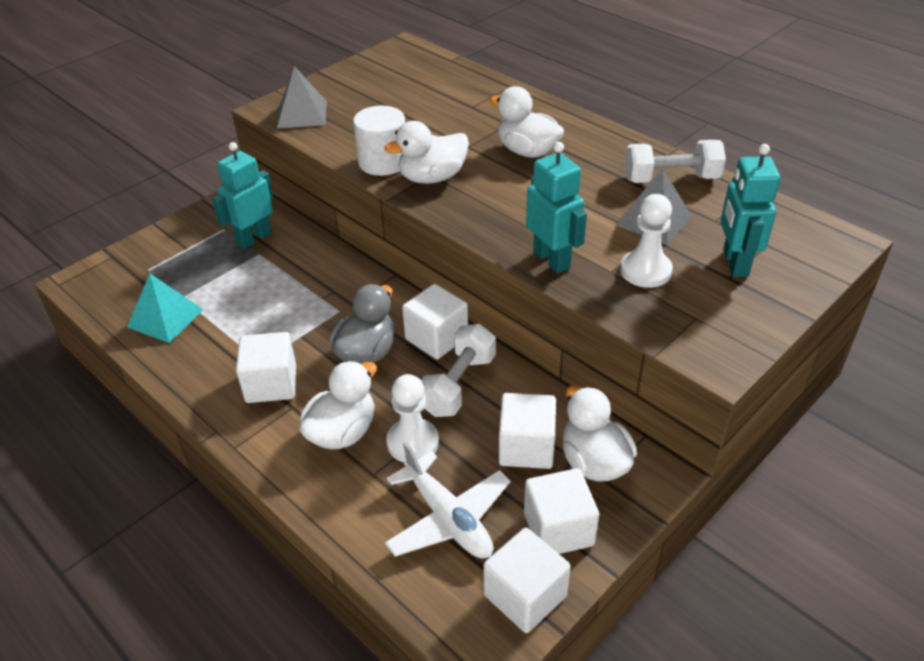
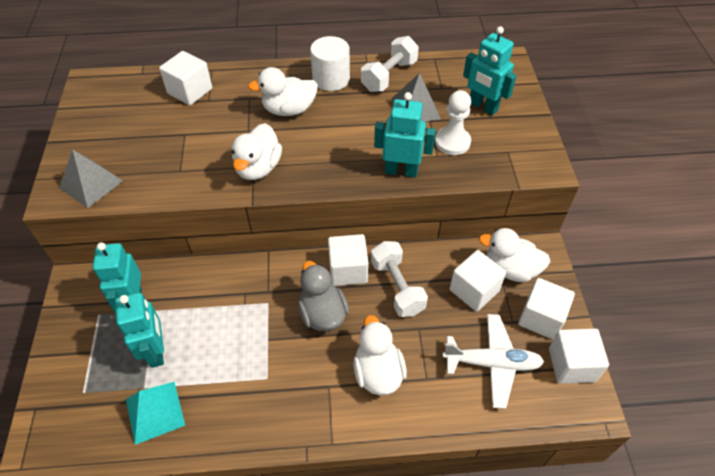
camera: 50 degrees left, 10 degrees up
(221, 281) = (156, 351): none -> turquoise robot
(271, 384) = (295, 385): white cube -> white cube (190, 91)
(383, 162) = (209, 179): white cylinder -> white cylinder (331, 79)
(412, 442) = (420, 341): white pawn -> none

